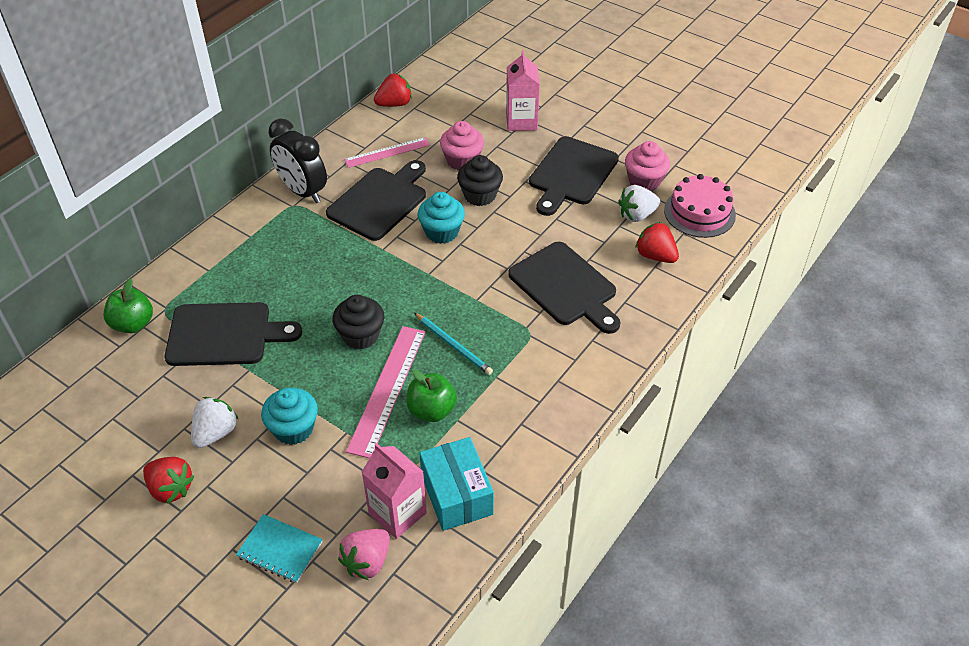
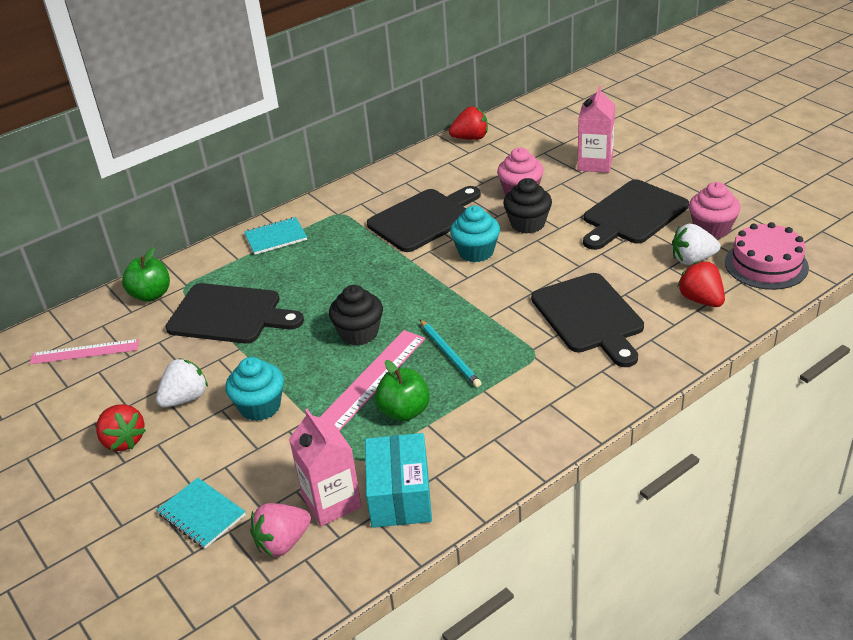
camera: 20 degrees right, 10 degrees down
(238, 241) = (275, 237): none -> turquoise notebook
(302, 191) = (352, 203): black clock -> none
(387, 152) = (447, 178): pink ruler -> pink ruler (85, 352)

